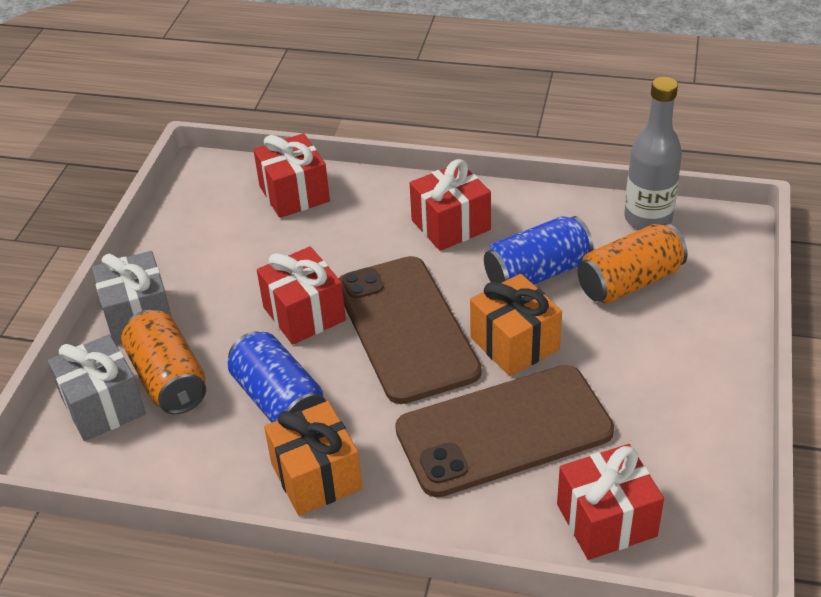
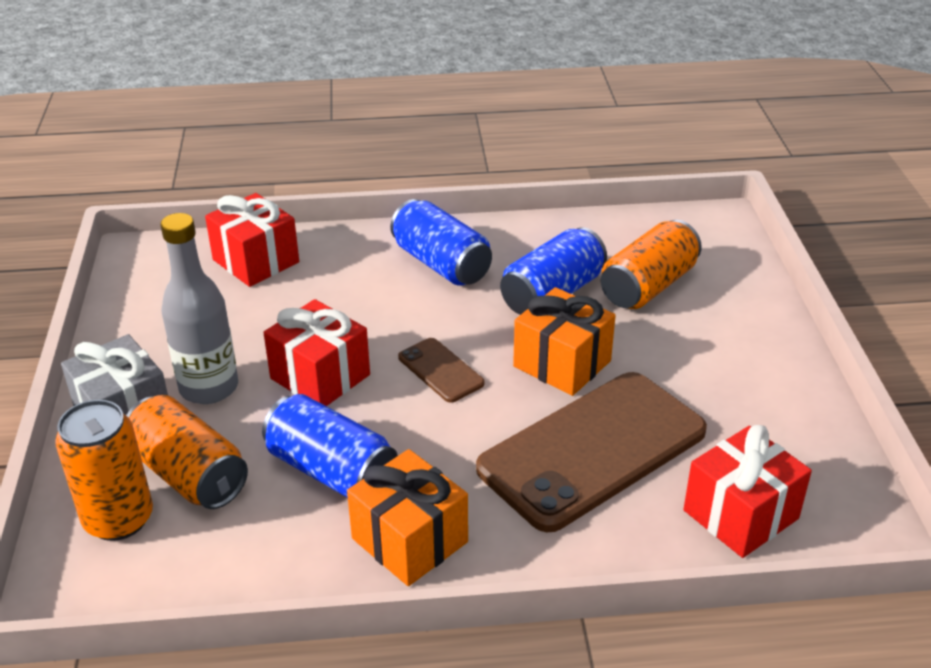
camera: 20 degrees left, 5 degrees down
(103, 406) = (119, 519): grey gift -> orange can
(406, 328) = (440, 370): brown phone -> brown phone, size x0.44
(450, 225) = (441, 264): red gift -> blue can
(648, 219) = (636, 227): grey bottle -> grey bottle (209, 388)

